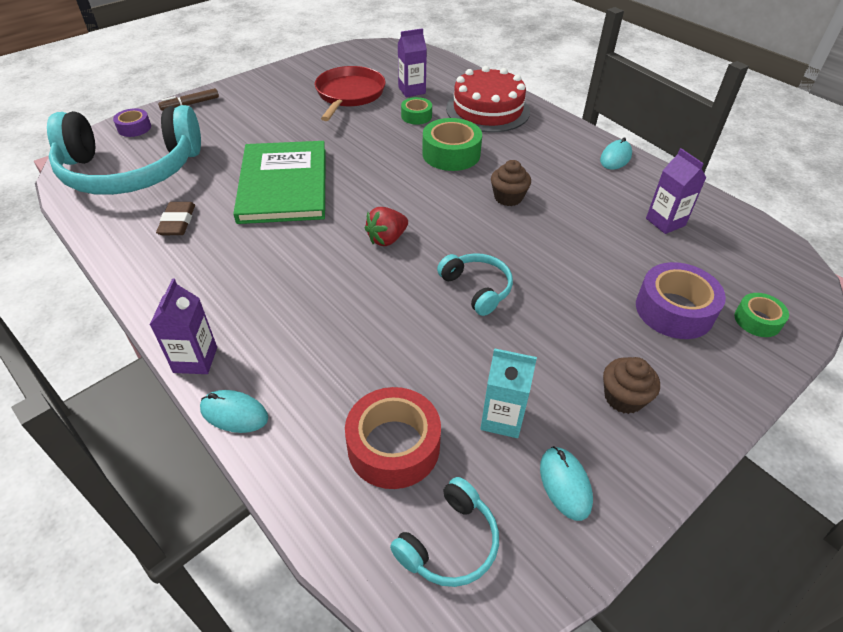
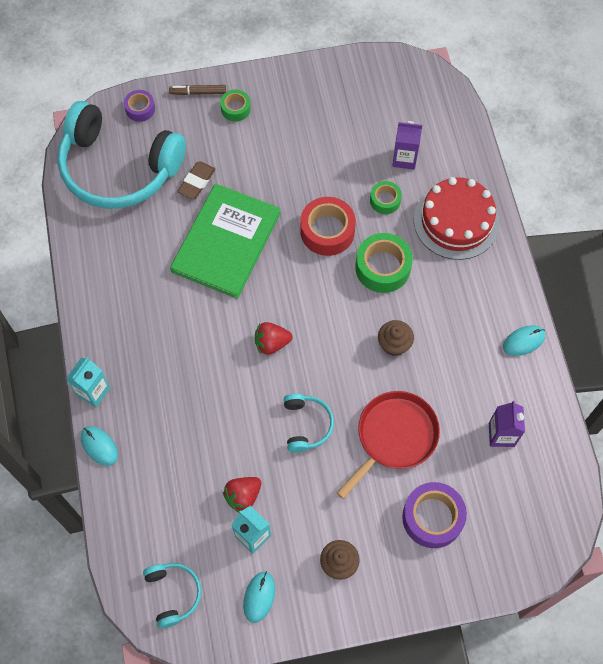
camera: 30 degrees right, 20 degrees up
(177, 222) = (130, 249): brown eraser -> brown eraser (196, 182)
(195, 360) = (93, 391): purple carton -> turquoise carton
(349, 94) = (343, 139): red pan -> red pan (394, 437)
(393, 446) = (178, 519): red tape -> red tape (327, 231)
(450, 543) = (173, 593): turquoise headphones -> turquoise headphones turned 90 degrees counterclockwise
(458, 383) = (243, 496): none -> red strawberry
(757, 320) = (485, 558): green tape -> green tape (235, 108)

